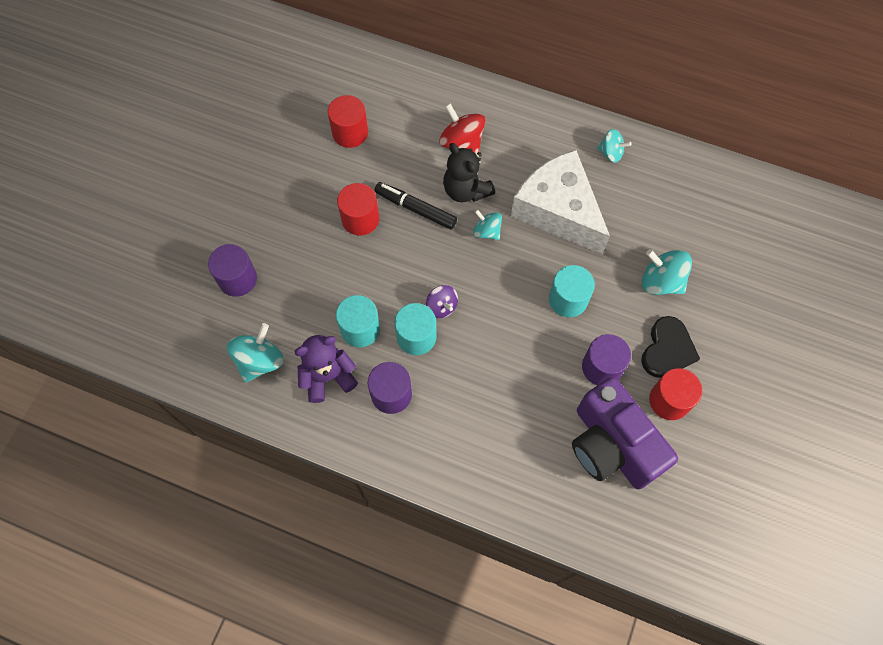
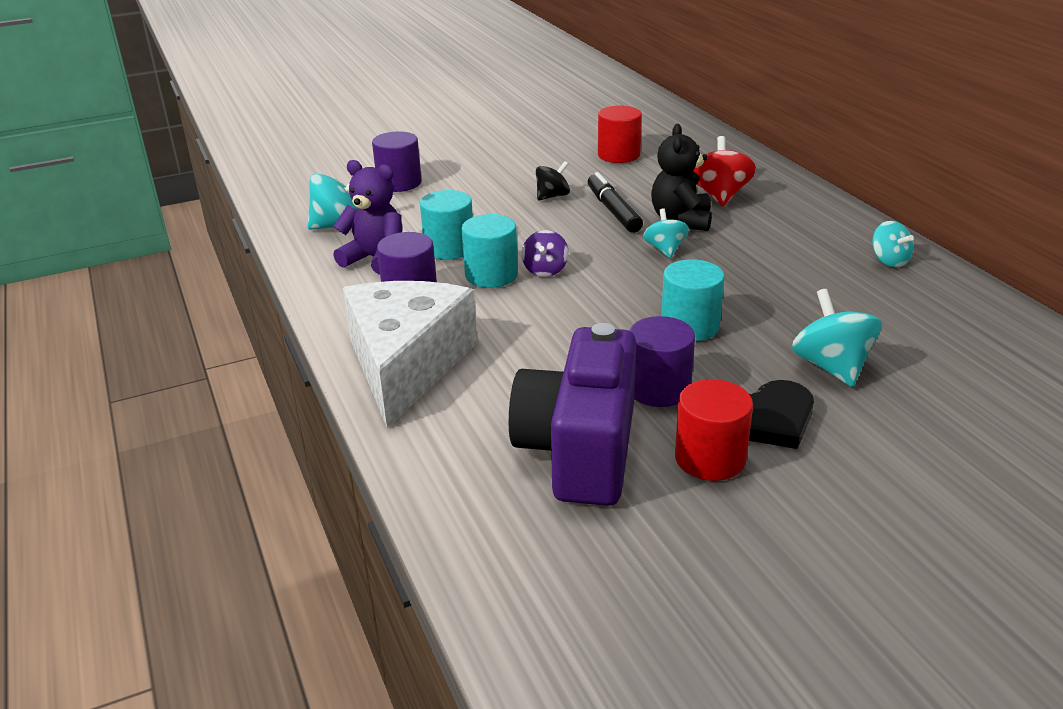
camera: 45 degrees right, 35 degrees down
(360, 219) = (552, 196): red cylinder -> black spinning top
(558, 210) = (767, 269): white cheese -> white cheese (406, 365)

